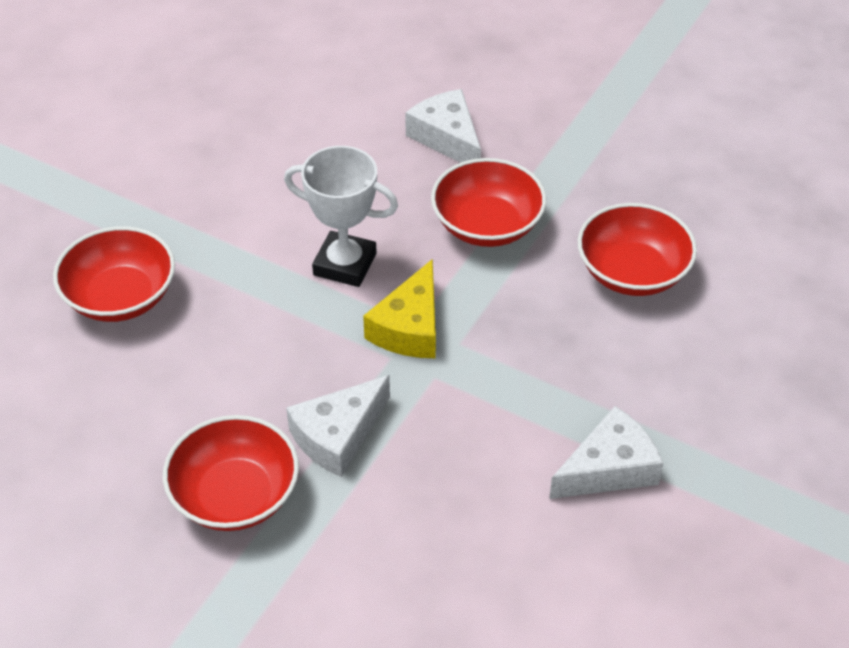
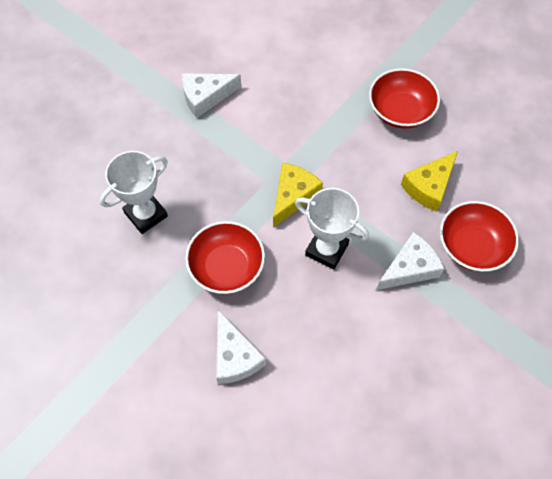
camera: 170 degrees left, 15 degrees up
(185, 371) = (429, 186): none -> yellow cheese
(338, 435) = (344, 135): white cheese -> white cheese (410, 268)
(632, 272) = (146, 214): red bowl -> white trophy

